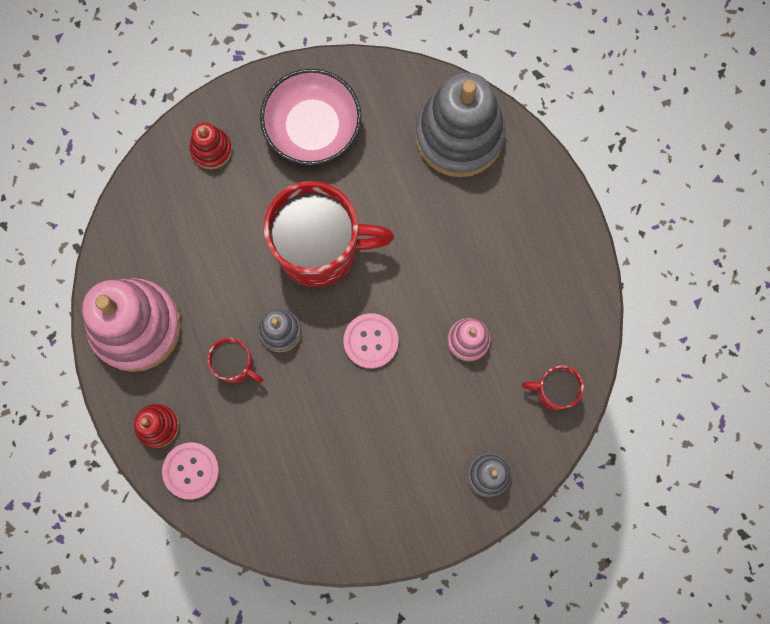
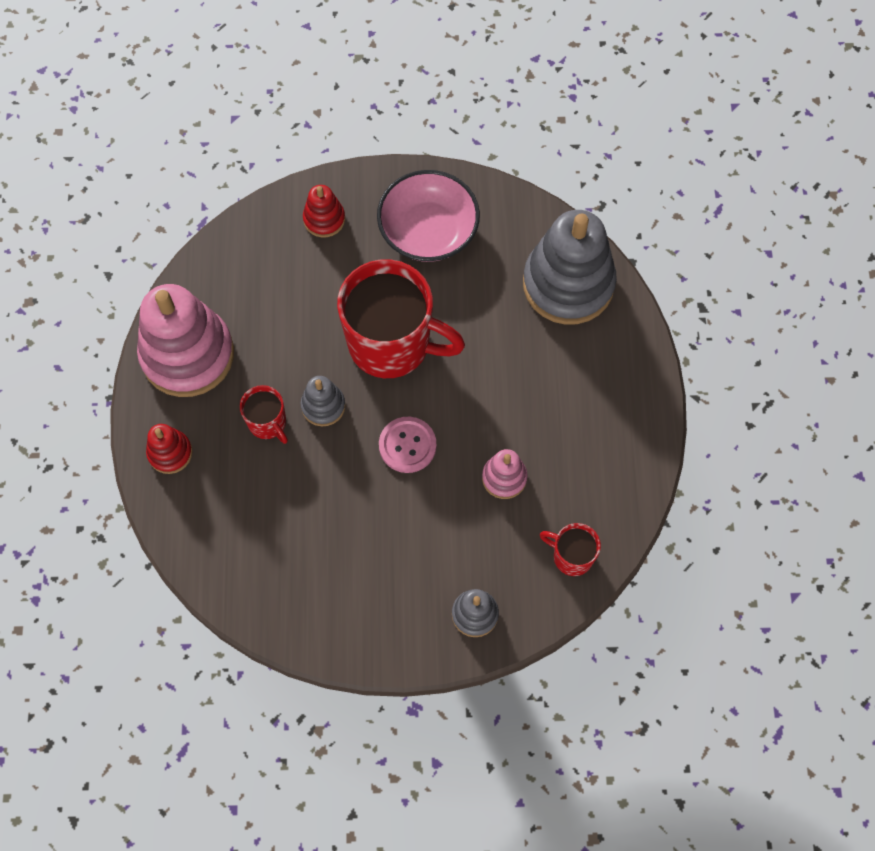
camera: 20 degrees right, 10 degrees down
(191, 471) = (185, 506): pink button -> none

